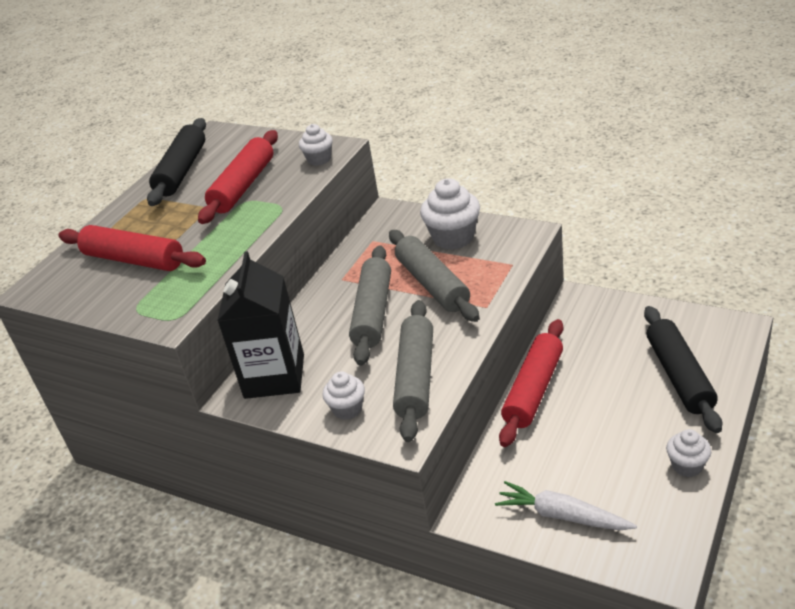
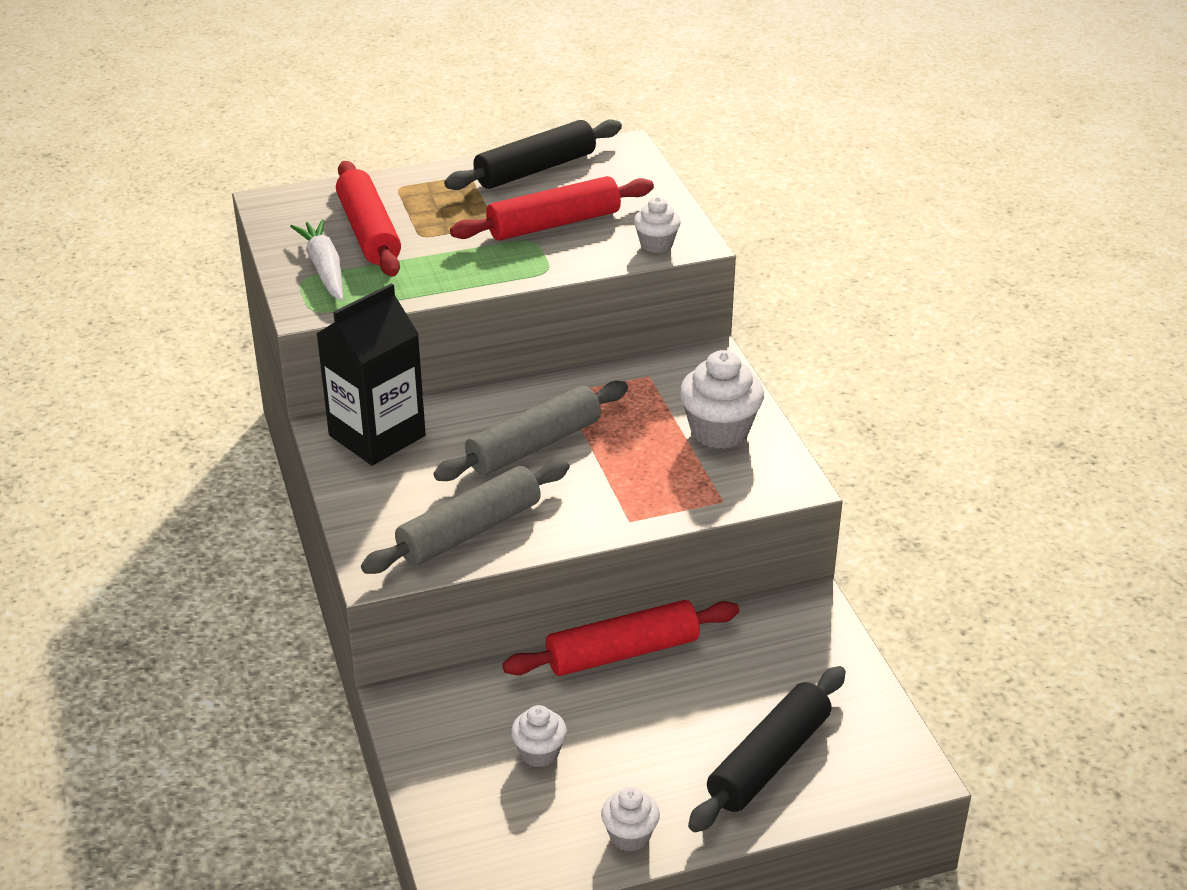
camera: 40 degrees right, 0 degrees up
(347, 409) = (381, 510): white cupcake -> white cupcake (539, 753)
(433, 284) = (624, 461): grey rolling pin -> none
(562, 516) = (464, 772): white carrot -> white carrot (324, 269)

